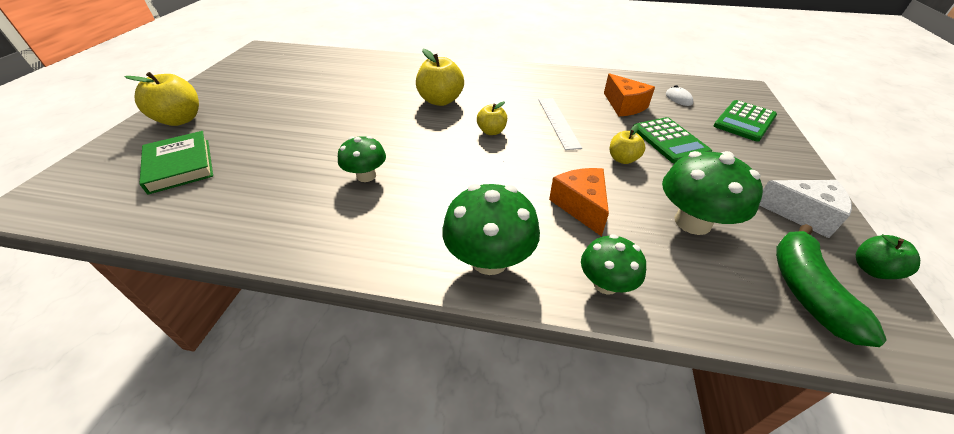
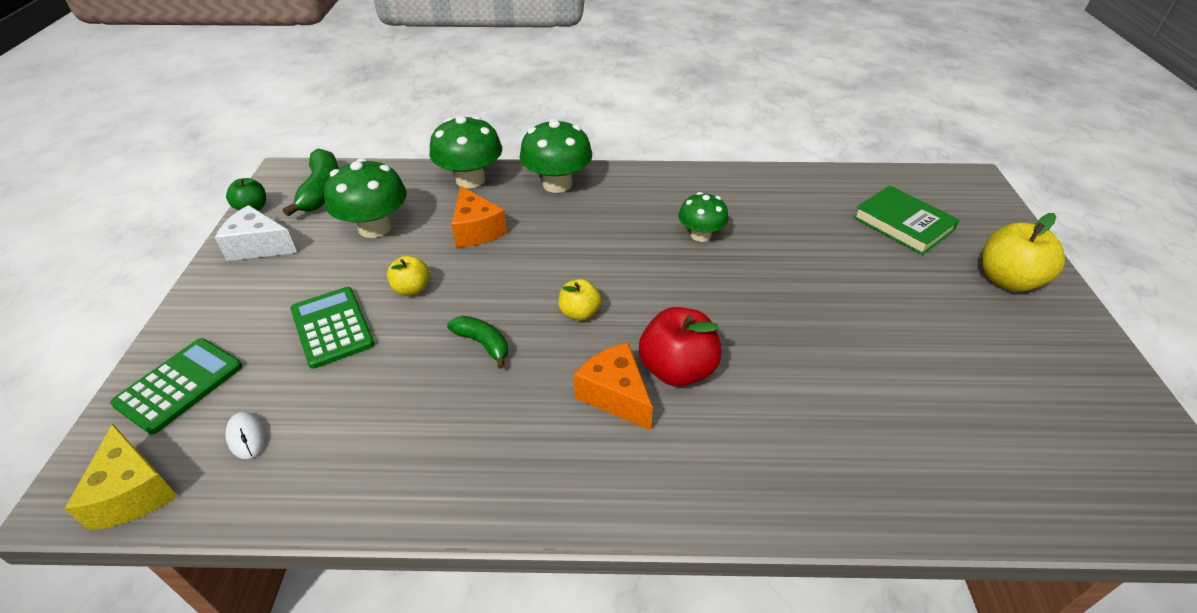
camera: 170 degrees right, 0 degrees up
(441, 100) = (677, 370): yellow apple -> red apple
(558, 122) = (483, 344): white ruler -> green banana
(605, 284) = (470, 180): green mushroom -> green mushroom, size x1.59
(624, 106) = (361, 399): orange cheese -> orange cheese (615, 395)
(716, 87) = (133, 492): none -> yellow cheese

